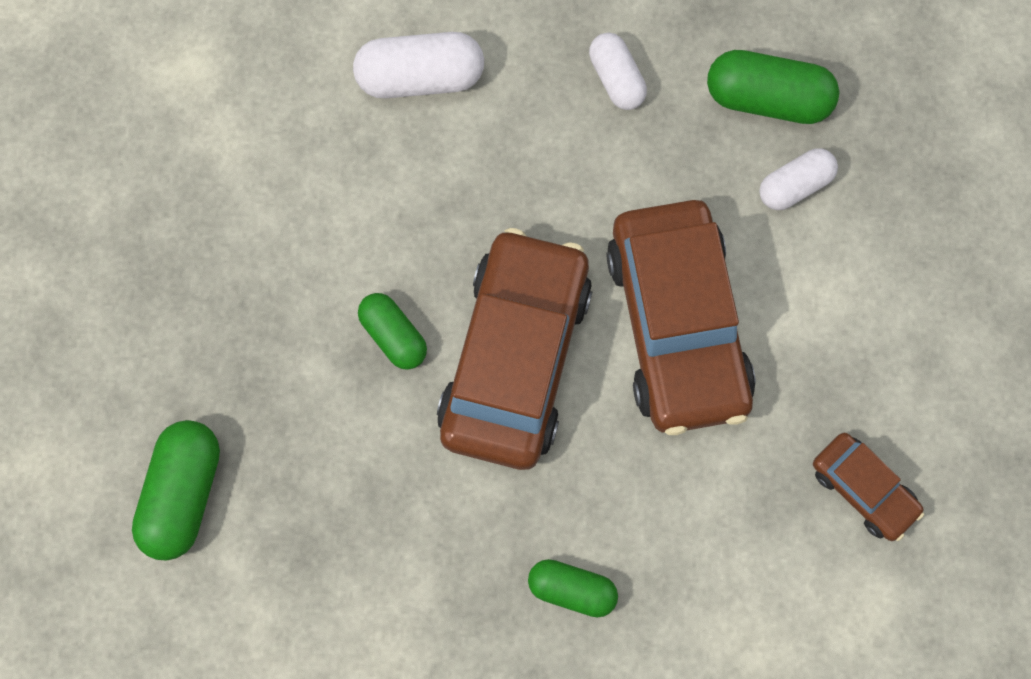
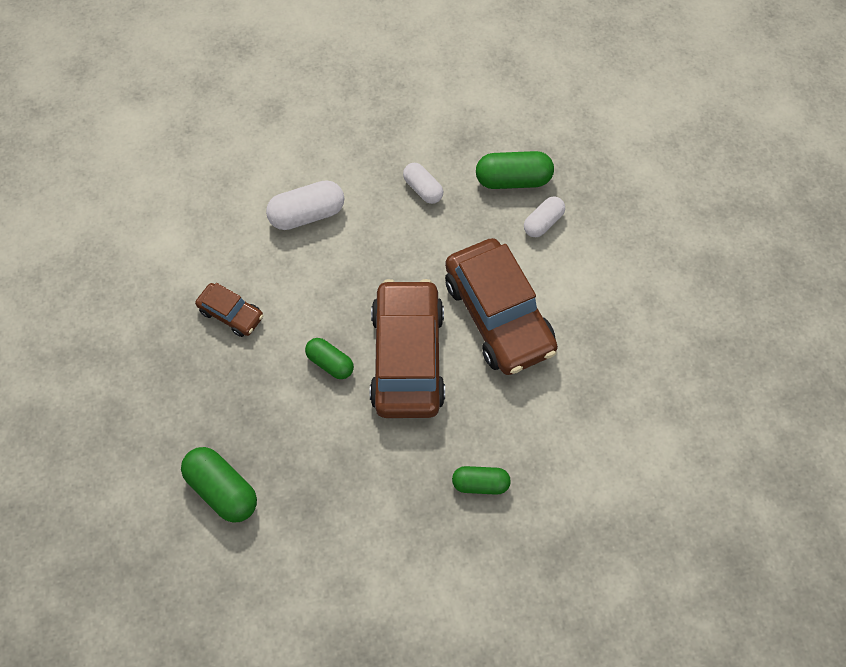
camera: 15 degrees left, 10 degrees down
(183, 494) = (223, 489): green capsule -> green capsule turned 45 degrees counterclockwise
(863, 489) = (635, 380): brown car -> brown car (231, 314)

